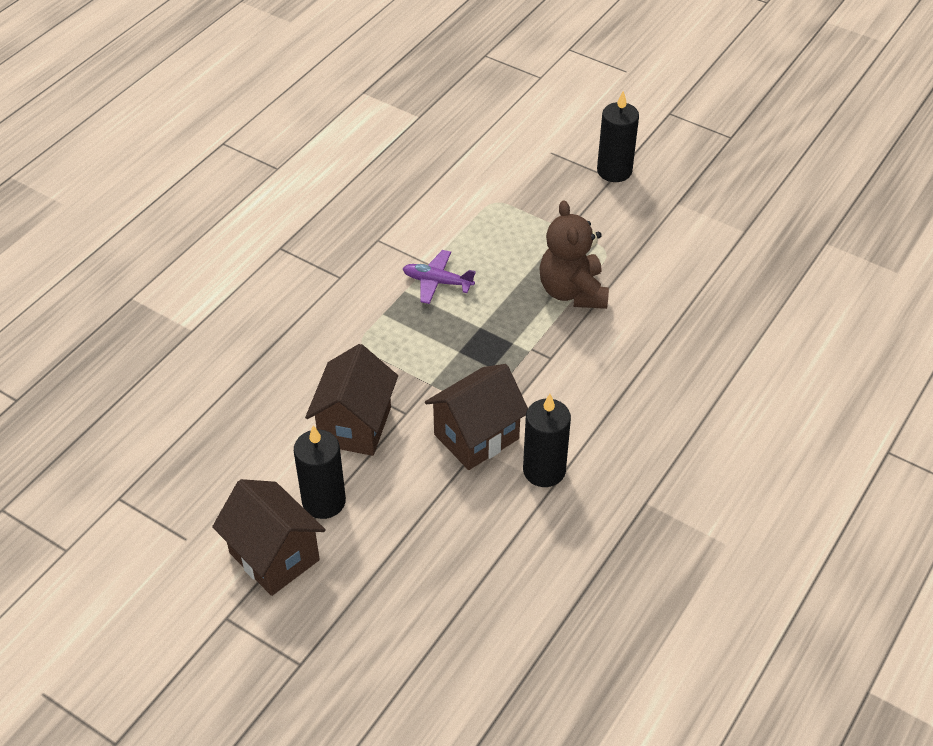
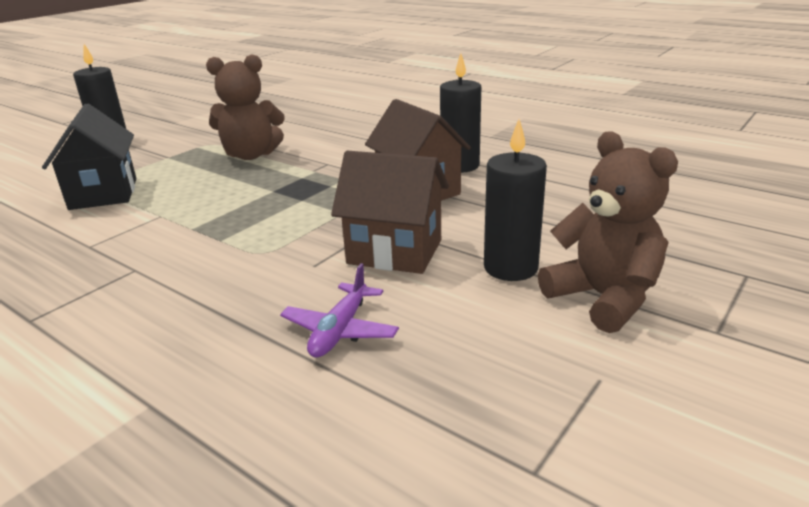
camera: 85 degrees left, 20 degrees down
(274, 556) = (603, 298): brown house -> brown teddy bear
(437, 282) = (192, 211): purple plane -> purple plane (340, 330)
(475, 214) = (103, 194): none -> black house

